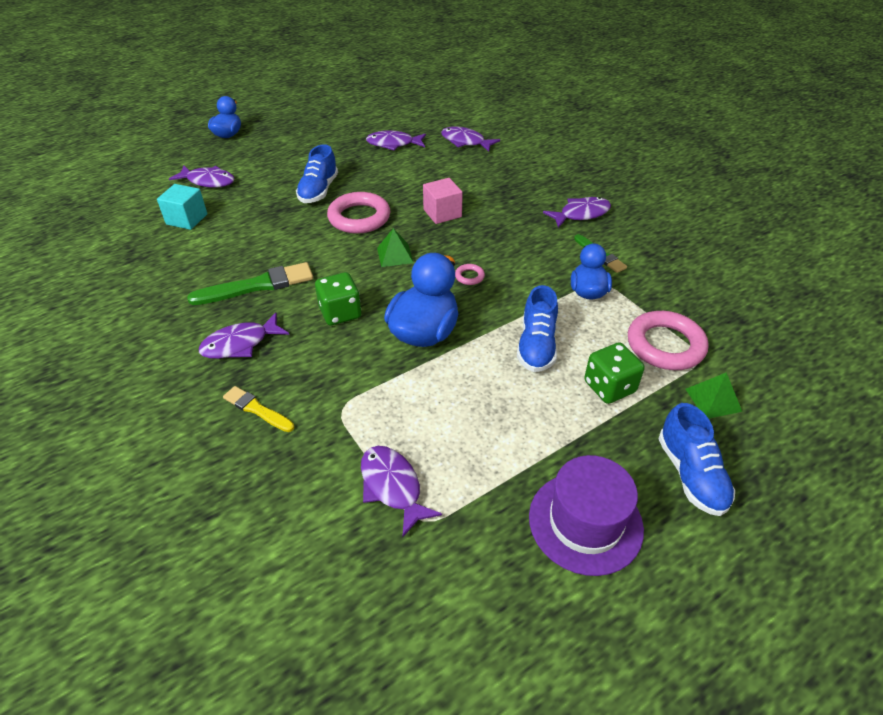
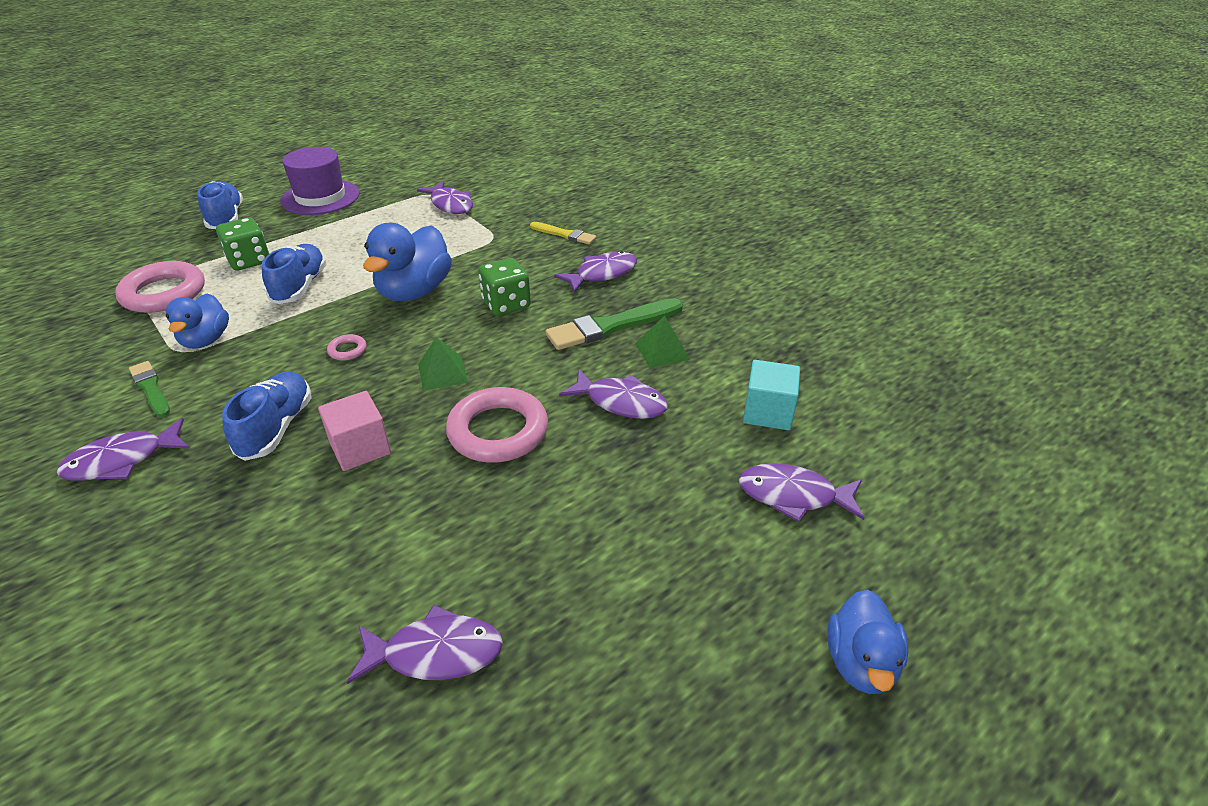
camera: 175 degrees right, 5 degrees down
(318, 191) = (579, 485): blue shoe -> blue shoe (276, 428)
(465, 142) = (249, 677): purple fish -> purple fish (621, 402)
(713, 400) = (161, 257): green pyramid -> green pyramid (662, 351)

